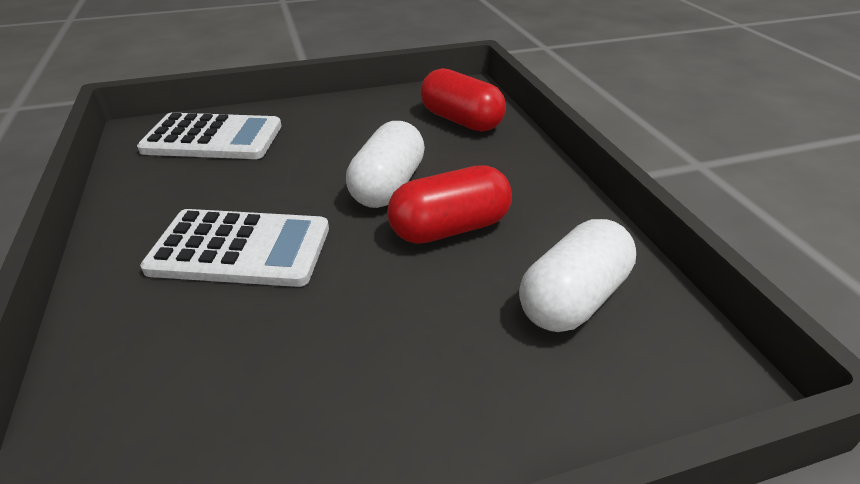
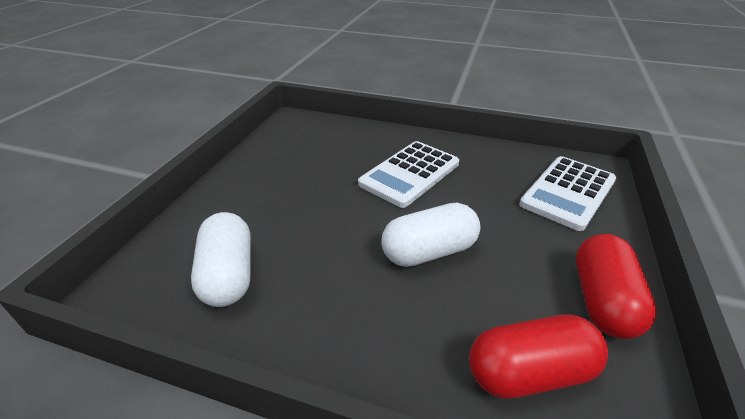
camera: 125 degrees right, 0 degrees up
(388, 186) = (429, 251): white capsule -> white capsule turned 75 degrees counterclockwise
(450, 228) = (348, 257): red capsule -> red capsule (602, 300)

